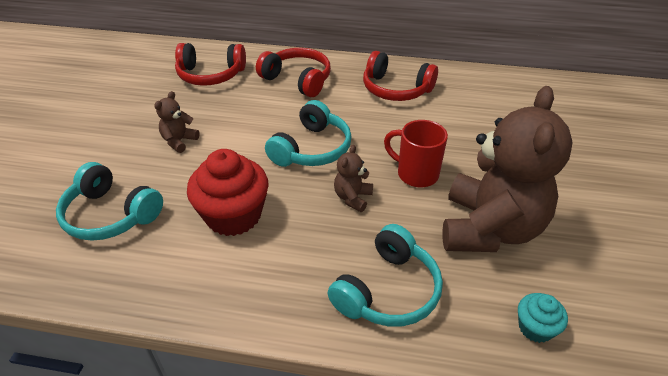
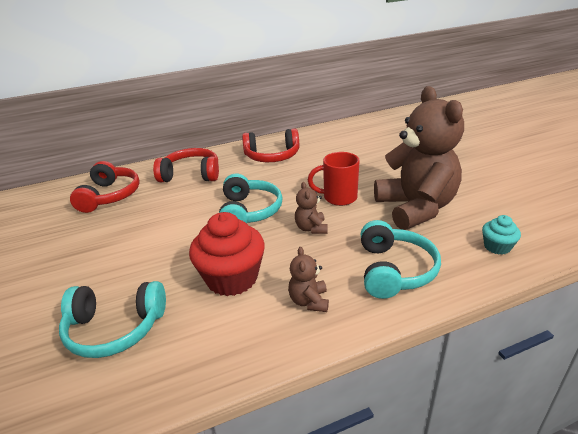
camera: 30 degrees left, 10 degrees down
(179, 141) = (128, 249): brown teddy bear -> brown teddy bear (309, 301)
(210, 75) = (110, 196): red headphones -> red headphones turned 60 degrees counterclockwise

